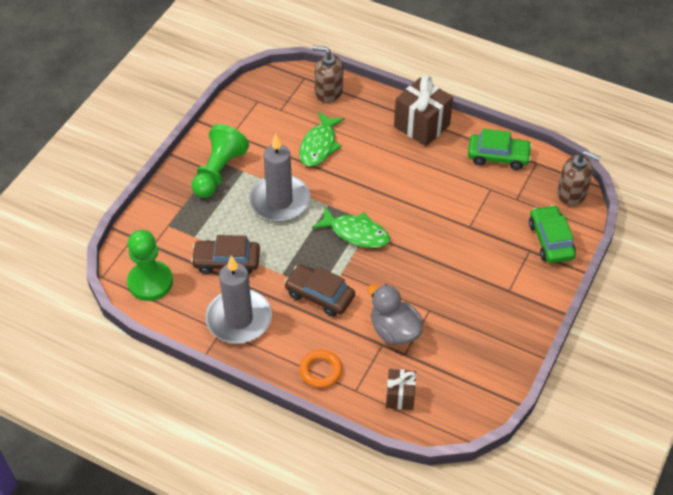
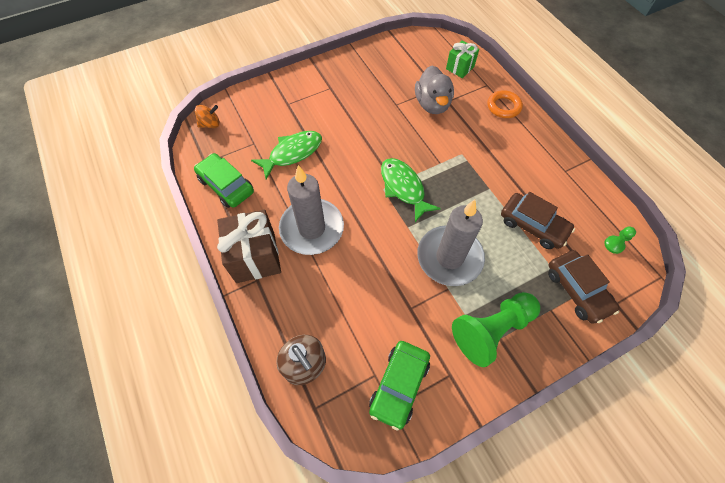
camera: 145 degrees left, 10 degrees up
(150, 282) = (614, 245): green pawn -> green pawn, size x0.41
(239, 319) = (546, 172): grey candle -> grey candle (312, 228)
(319, 146) = (369, 297): green fish -> green fish (292, 153)
(319, 295) = (470, 155): brown car -> brown car (577, 290)
(400, 396) = (460, 68): brown gift -> green gift
(550, 240) = (266, 102): green car -> green car (399, 385)
(572, 193) = (210, 124): brown soap dispenser -> orange spinning top

